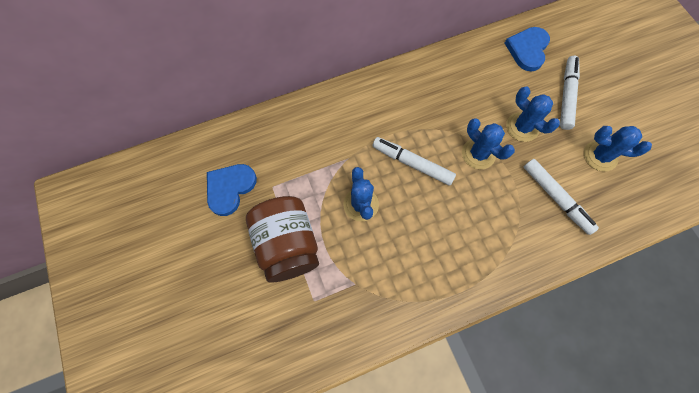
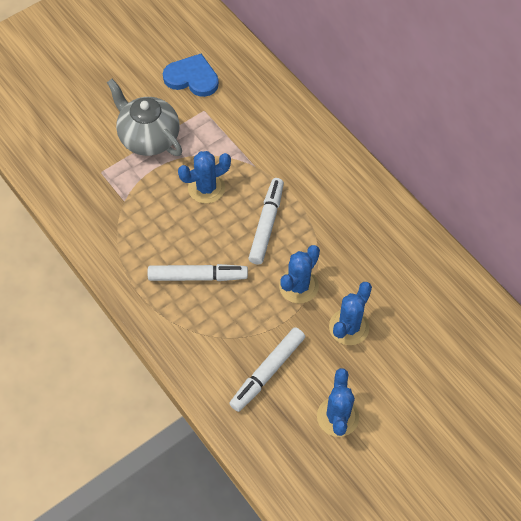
camera: 75 degrees right, 10 degrees down
(287, 245) = (148, 138): brown jar -> grey teapot
(527, 49) = (465, 321): blue heart -> none
(566, 95) = (411, 372): white marker -> white marker (198, 276)

